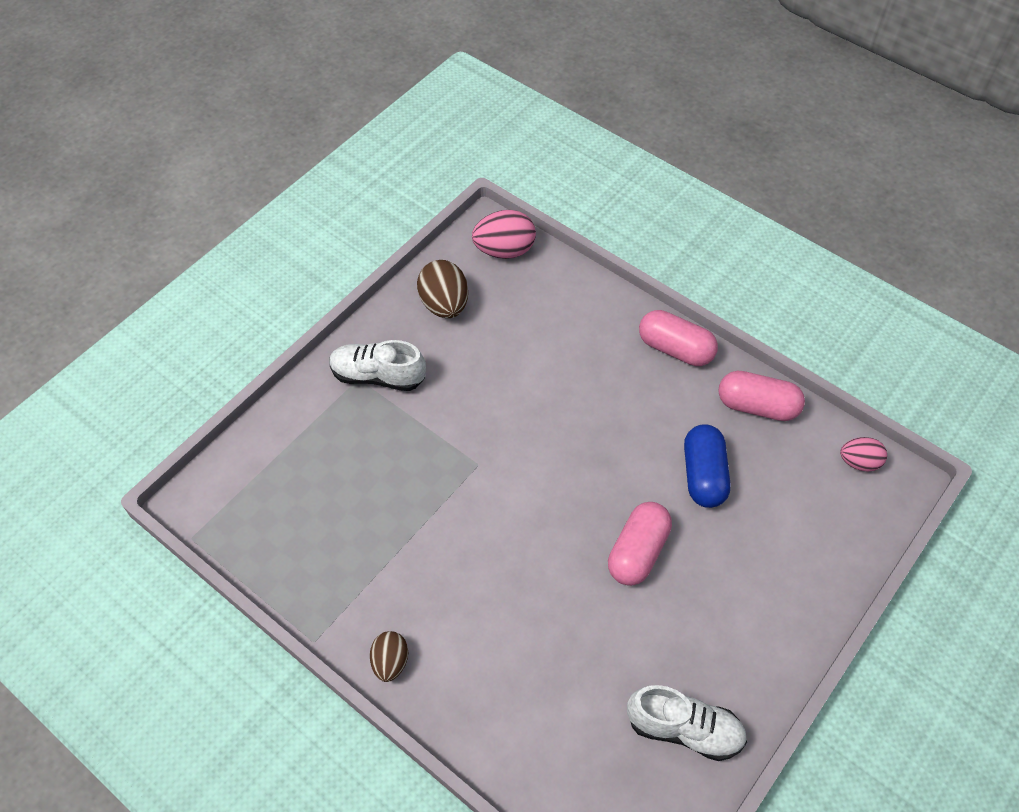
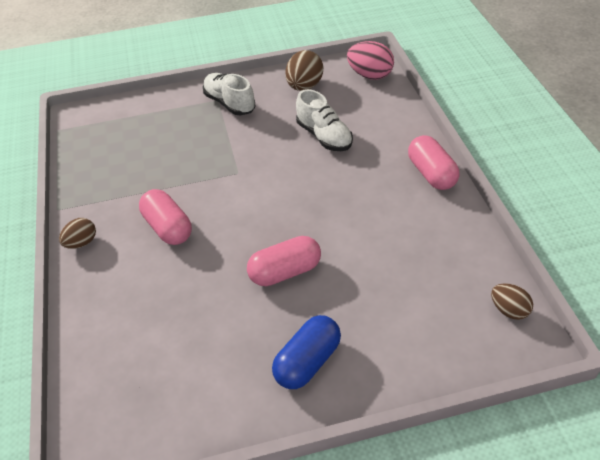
camera: 40 degrees right, 10 degrees down
(684, 729) = (205, 393): white shoe -> white shoe (324, 136)
(703, 475) = (377, 254): blue capsule -> blue capsule (307, 362)
(757, 406) = (459, 234): pink capsule -> pink capsule (168, 227)
(859, 462) = (508, 310): pink egg -> brown egg

